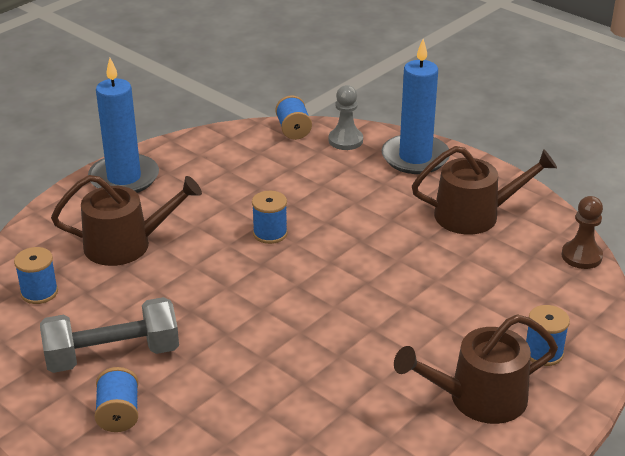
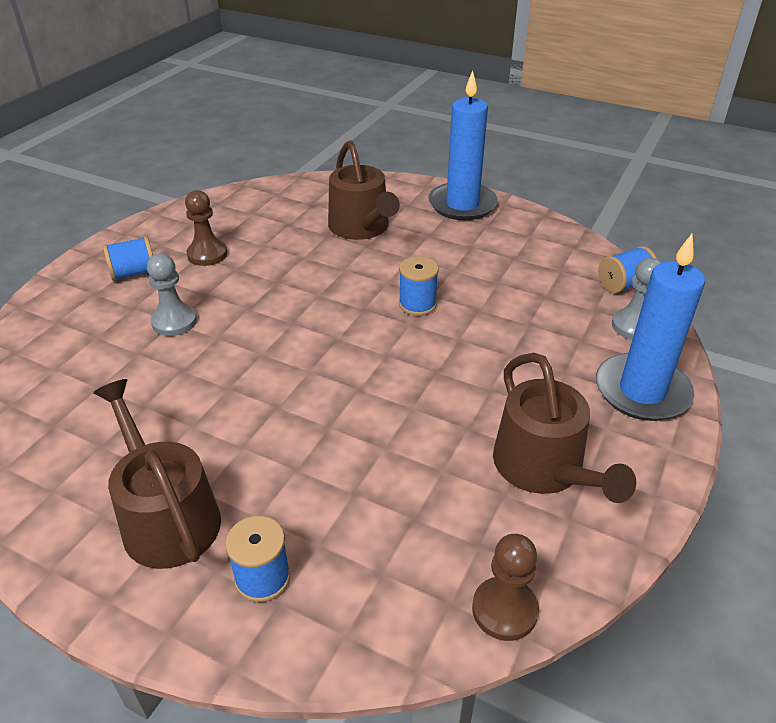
camera: 75 degrees right, 5 degrees up
(39, 292) = (281, 203): blue spool -> none
(112, 355) = (207, 254): grey dumbbell -> brown pawn
(226, 385) = (174, 322): none -> grey pawn

